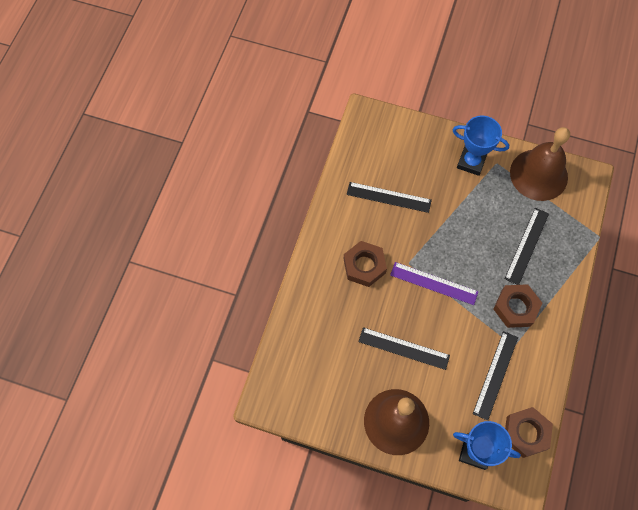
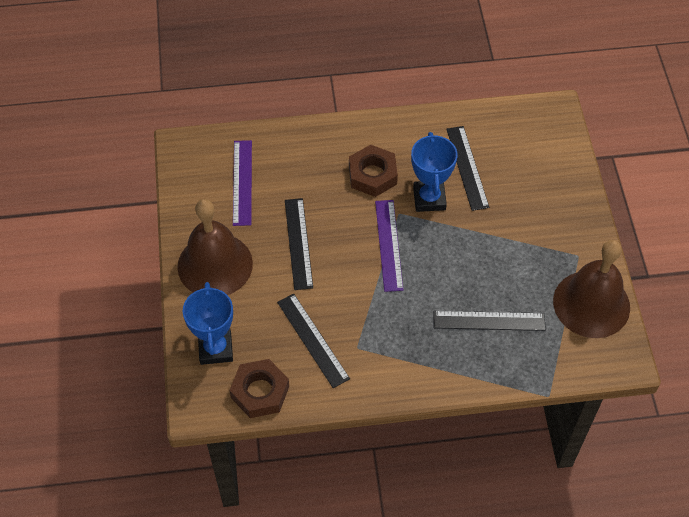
camera: 65 degrees right, 10 degrees down
(325, 367) = (242, 182): none -> purple ruler
(471, 162) = (562, 230): blue trophy -> blue trophy (429, 198)
(495, 375) = (313, 340): black ruler -> black ruler turned 60 degrees clockwise
(515, 308) = (404, 334): brown nut -> none

